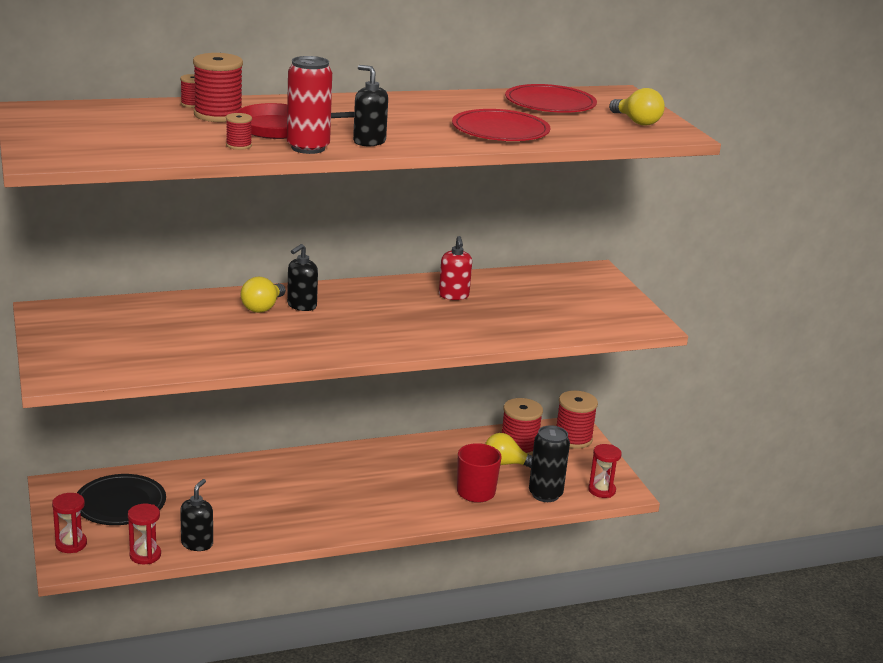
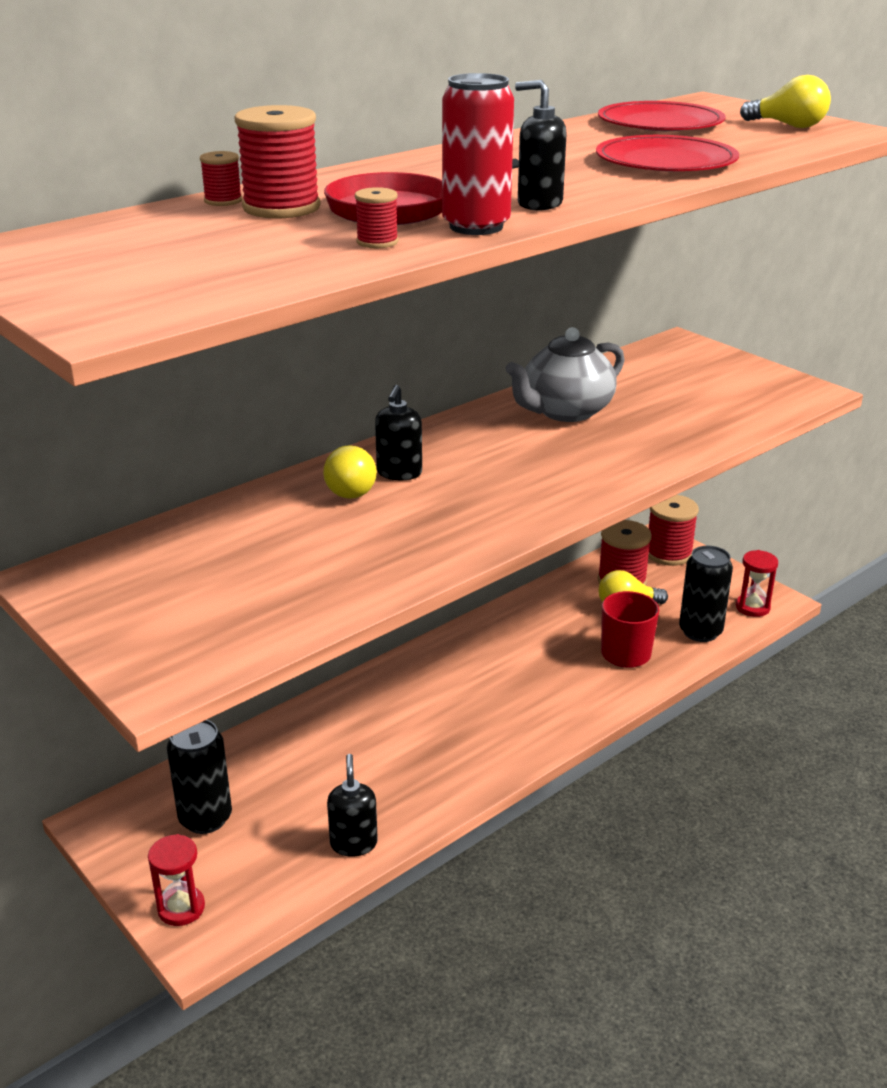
camera: 20 degrees left, 5 degrees up
(120, 503) = (205, 818): black plate -> black can
(145, 555) = (297, 887): red hourglass -> none
(453, 296) = (565, 411): red soap dispenser -> grey teapot

